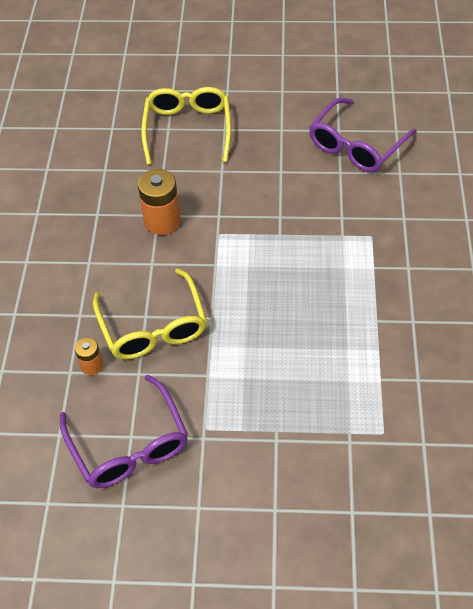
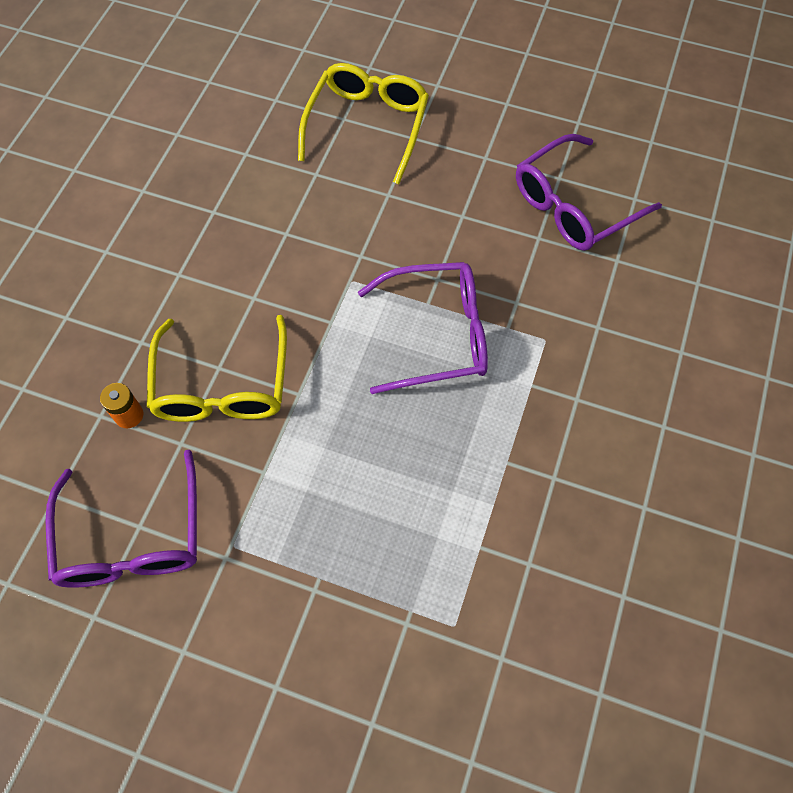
camera: 15 degrees right, 10 degrees up
(162, 221) = (288, 244): orange battery -> none
(294, 252) = (437, 335): none -> purple glasses

